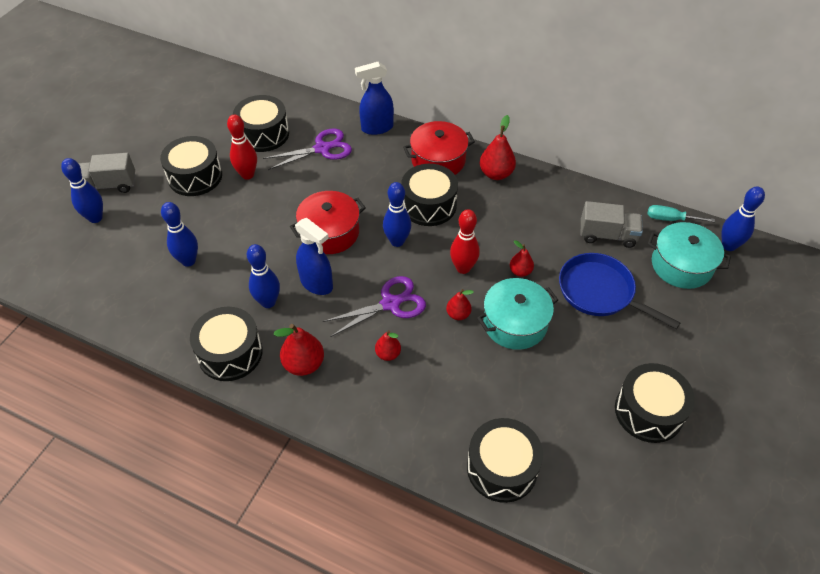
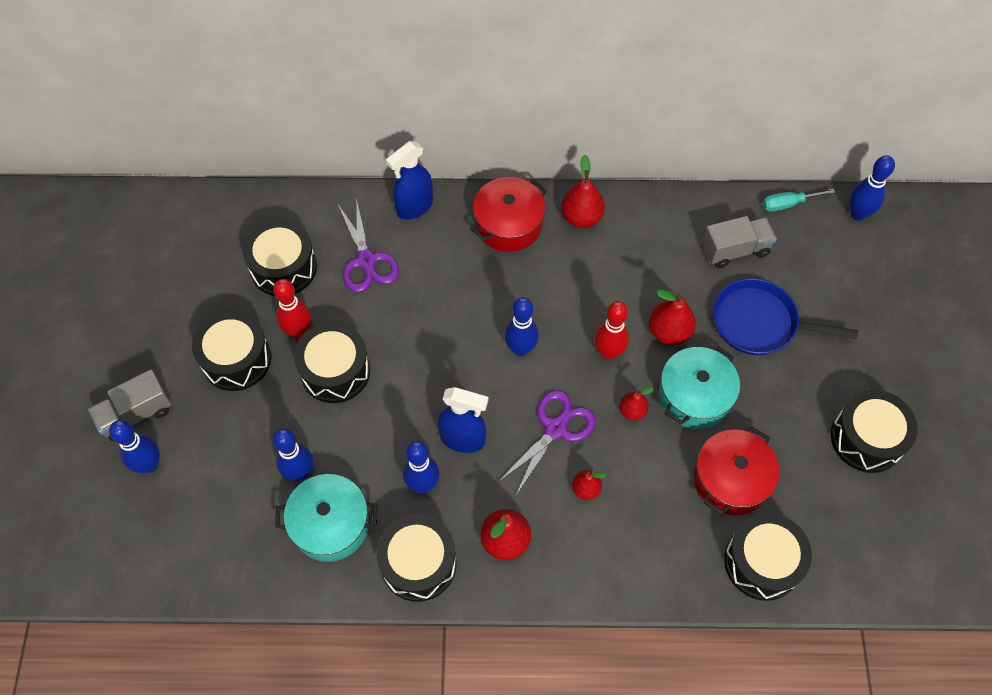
camera: 25 degrees left, 10 degrees up
(322, 149) = (366, 261): purple scissors -> purple scissors turned 120 degrees clockwise
(330, 232) = (440, 368): red pot -> red pot (731, 480)
(429, 205) = (530, 288): black drum -> black drum (335, 371)
(520, 271) = (669, 332): red pear -> red pear, size x1.65
(681, 265) = (823, 257): turquoise pot -> turquoise pot (330, 524)

